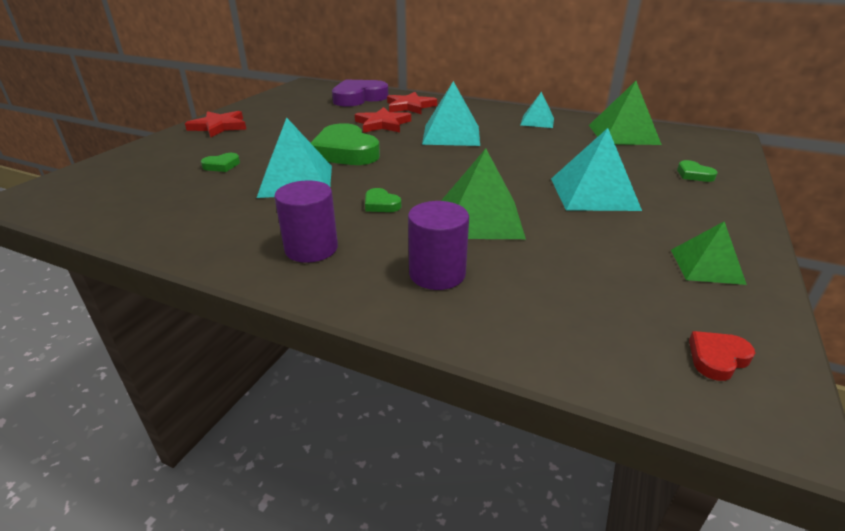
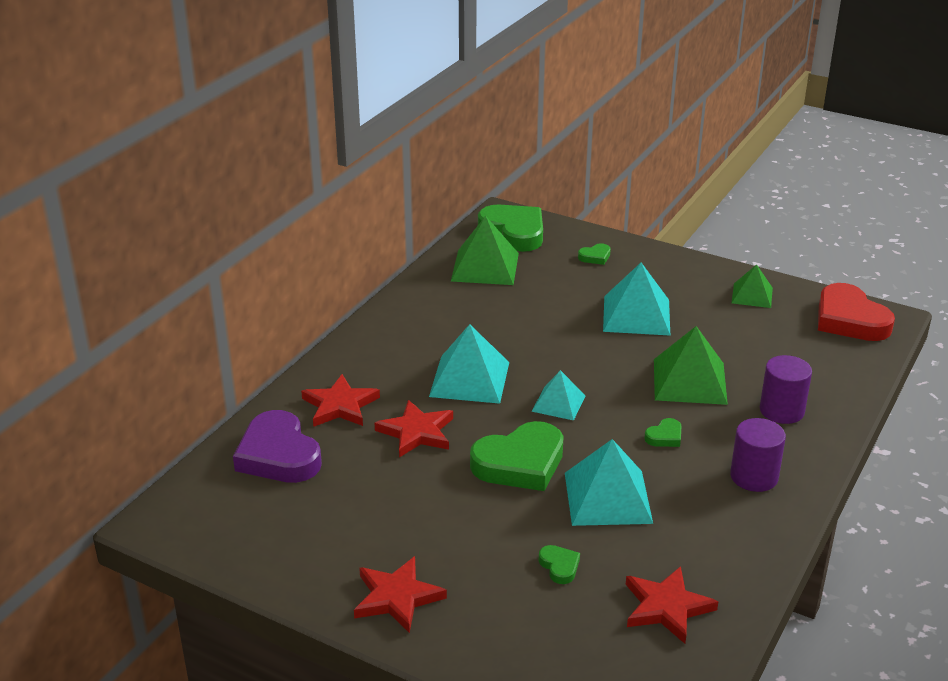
camera: 85 degrees left, 0 degrees up
(150, 201) = (666, 607): none -> red star
(537, 121) = (430, 312): turquoise pyramid -> turquoise pyramid (558, 403)
(698, 142) = (514, 232): none -> green heart
(717, 358) = (849, 320): red heart -> red heart, size x2.27

